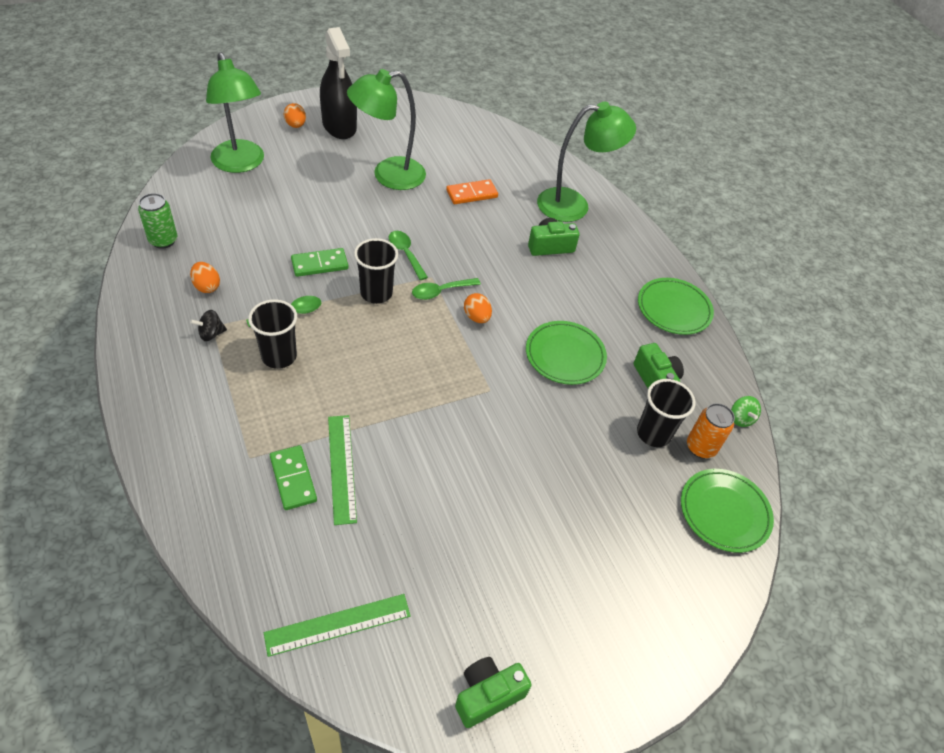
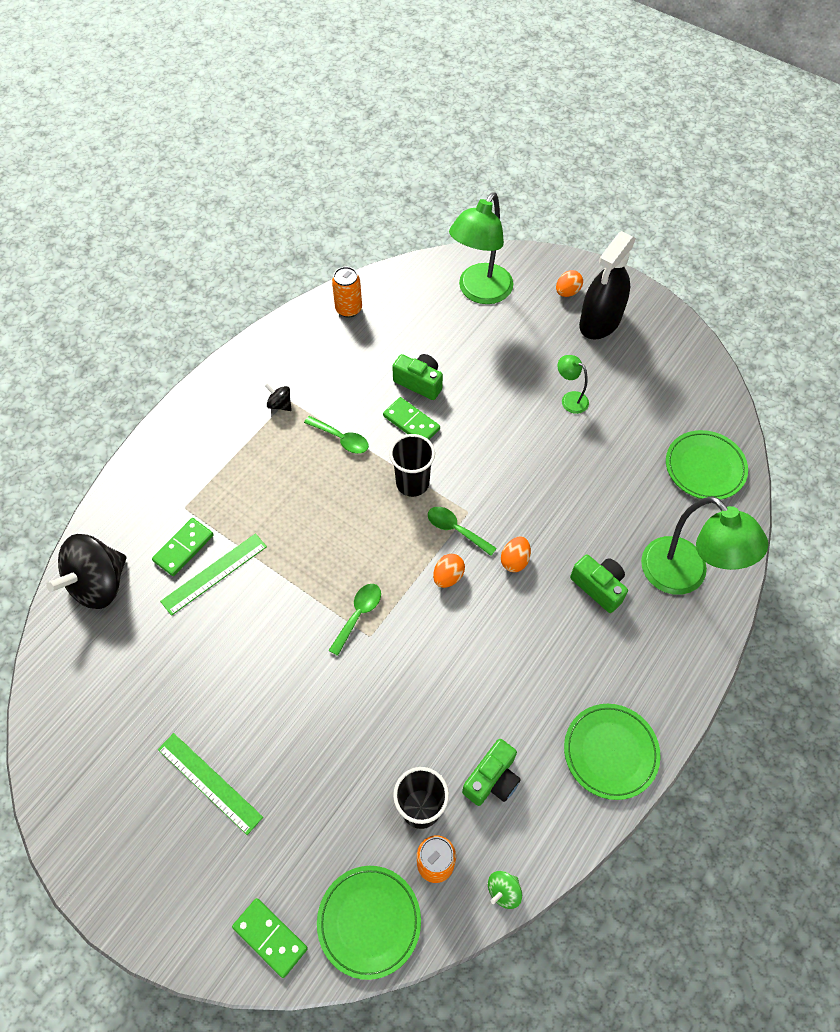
camera: 65 degrees right, 10 degrees up
(163, 240) = (348, 309): green can -> orange can
(207, 286) = (324, 368): orange egg -> orange egg (514, 560)
(269, 570) = (99, 584): none -> black spinning top
(279, 356) = (291, 462): black cup -> none
(338, 624) = (81, 656): green ruler -> green ruler (209, 782)
(388, 175) = (570, 399): green lamp -> green lamp, size x0.46
(405, 254) = (479, 475): green spoon -> green spoon (358, 615)
(472, 194) = (610, 478): orange domino -> none
(487, 695) = (76, 796): green camera -> green camera (419, 382)
(565, 355) = (460, 677): green plate -> green plate (705, 467)
(705, 589) = (270, 937): none -> green domino

